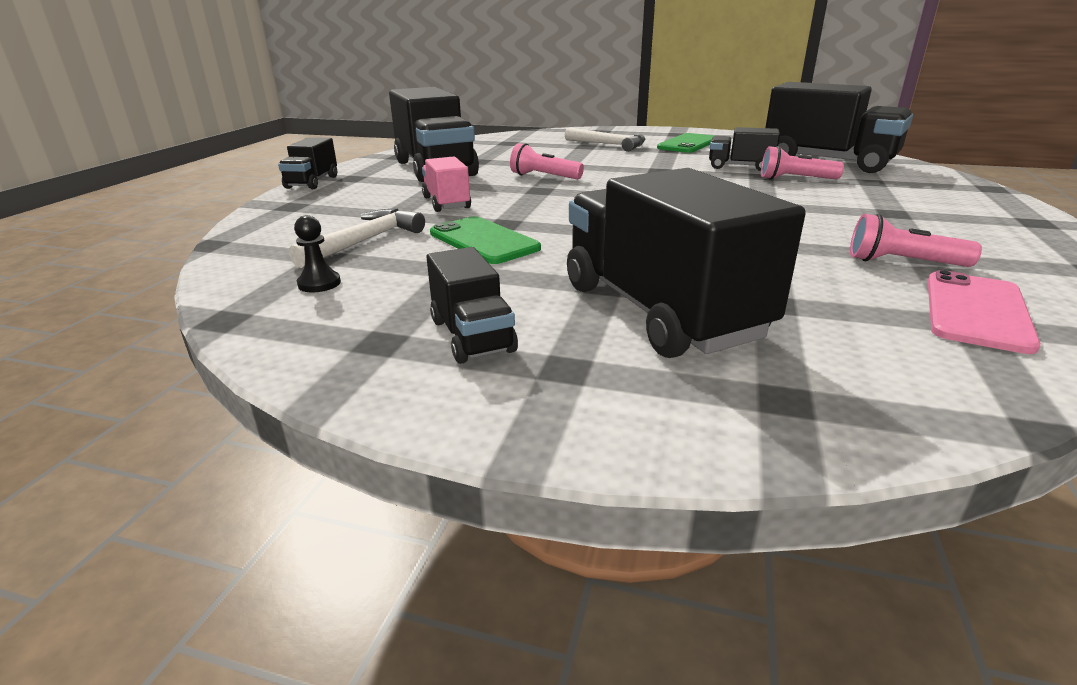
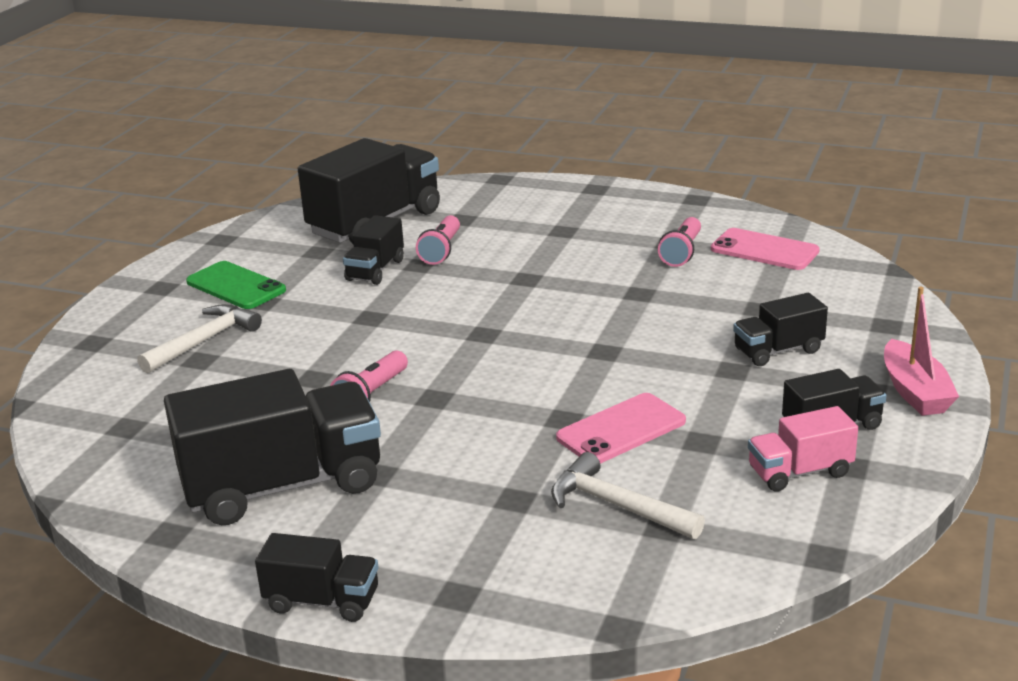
camera: 85 degrees left, 0 degrees up
(319, 283) = (739, 516): black pawn -> none
(446, 203) = (475, 462): pink truck -> pink truck (800, 472)
(483, 241) = (621, 429): green phone -> pink phone
(560, 406) = (915, 392): none -> pink boat
(659, 311) = (778, 351): black truck -> black truck, size x0.51

